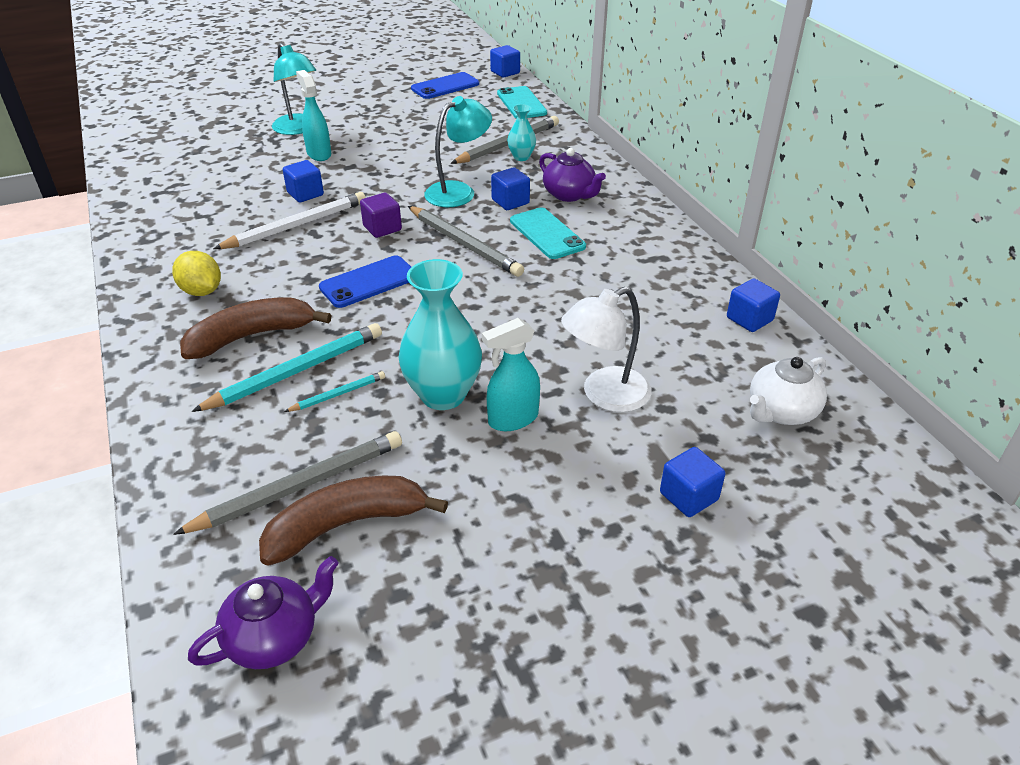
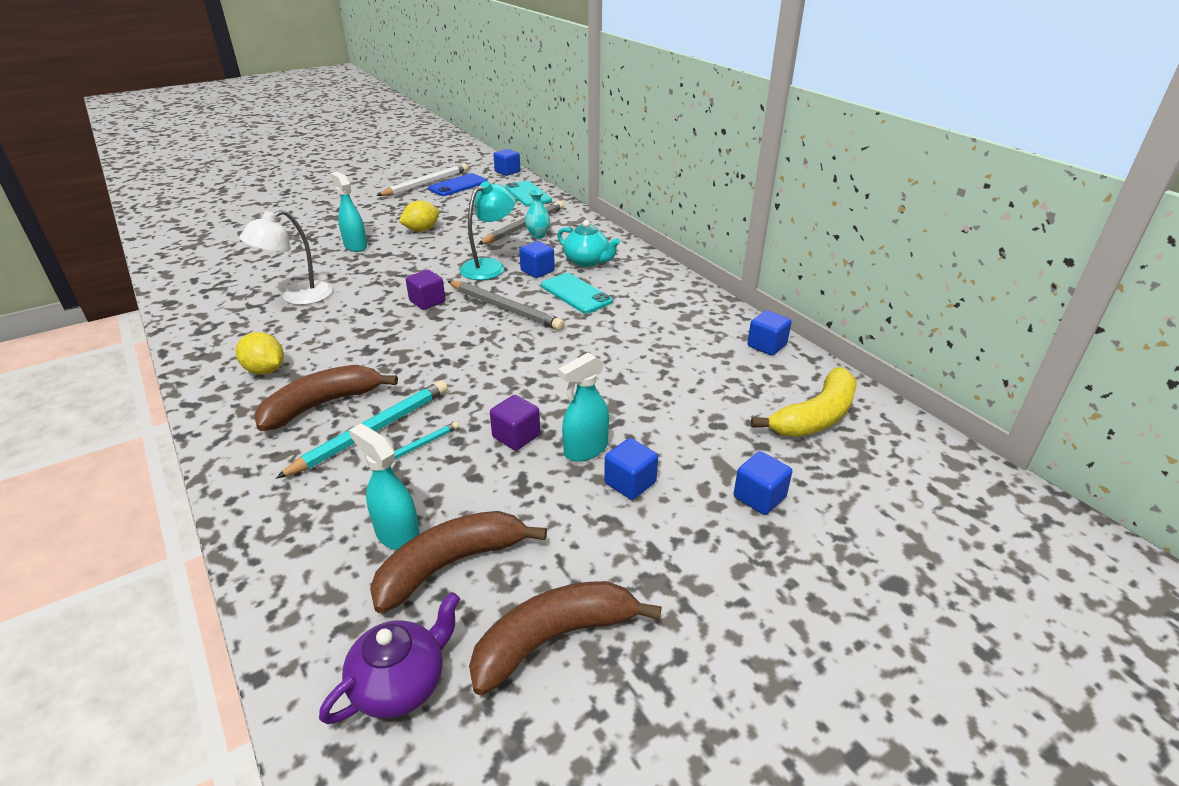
camera: 10 degrees left, 5 degrees down
(296, 225) = (346, 306): white pencil -> white pencil (426, 183)
(298, 129) = (332, 227): turquoise lamp -> none
(300, 486) = (397, 535): grey pencil -> turquoise spray bottle
(305, 194) = (349, 279): blue cube -> blue cube (630, 483)
(369, 282) = (425, 347): blue phone -> none
(393, 140) = (421, 230): none -> yellow lemon
(432, 616) = (553, 638): none -> brown banana
(443, 395) = (516, 436): turquoise vase -> purple cube
(569, 195) = (587, 261): purple teapot -> turquoise teapot
(604, 395) = (662, 420): white lamp -> white lamp (297, 297)
(781, 411) = (815, 417): white teapot -> yellow banana

